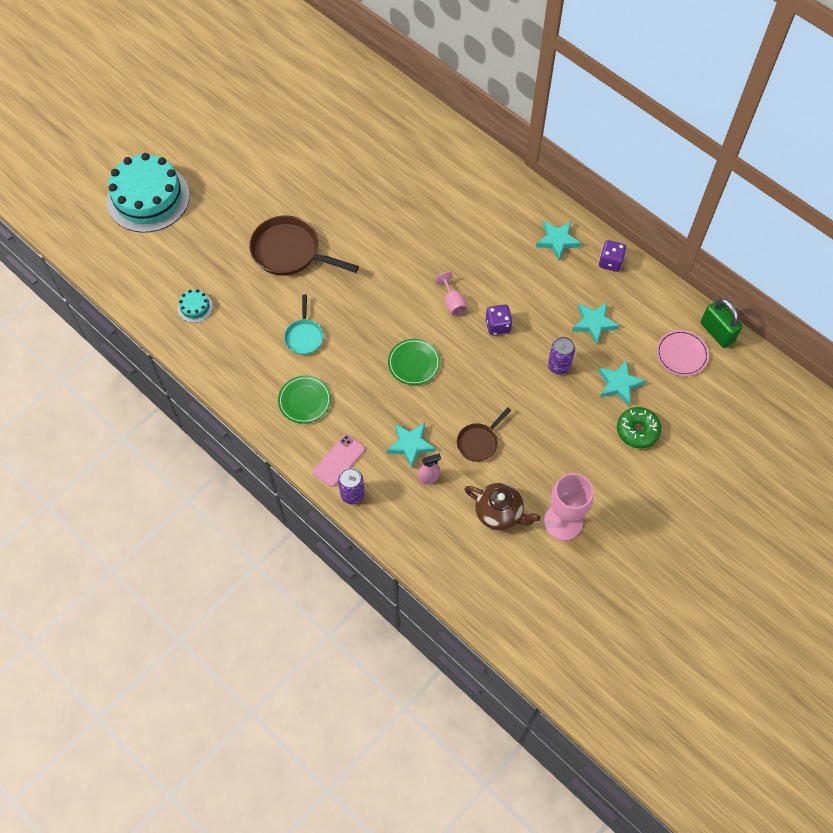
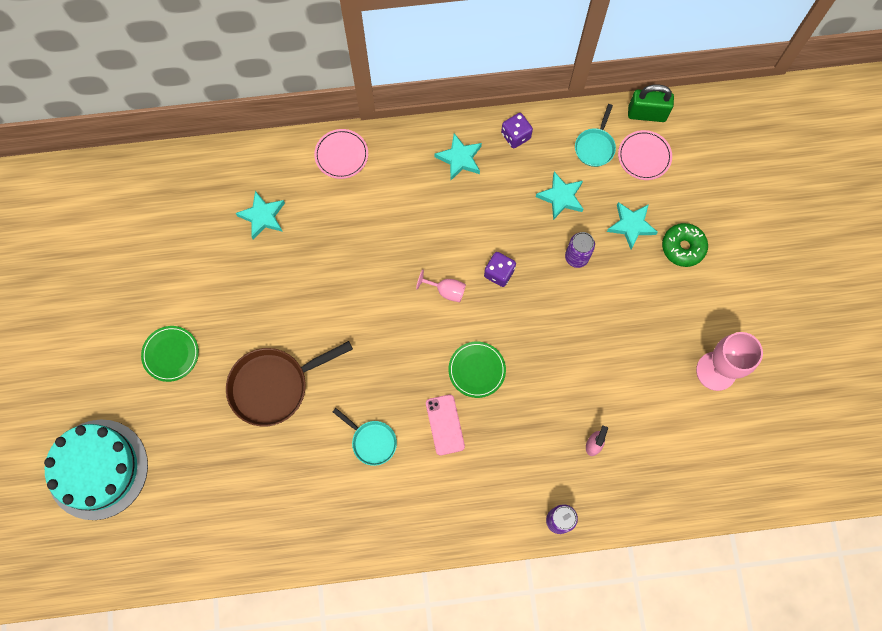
camera: 50 degrees left, 10 degrees up
(195, 307) = (258, 515): turquoise cake -> none
(304, 400) = (436, 491): green plate -> green plate (171, 354)
(339, 460) = (518, 507): pink phone -> pink phone (445, 424)
(410, 445) = (551, 435): turquoise star -> turquoise star (262, 217)
(479, 442) = (594, 378): brown pan -> none
(488, 171) = (341, 155): none -> pink plate
(499, 513) = (669, 414): brown teapot -> none
(655, 317) = (595, 147): none -> turquoise pan

